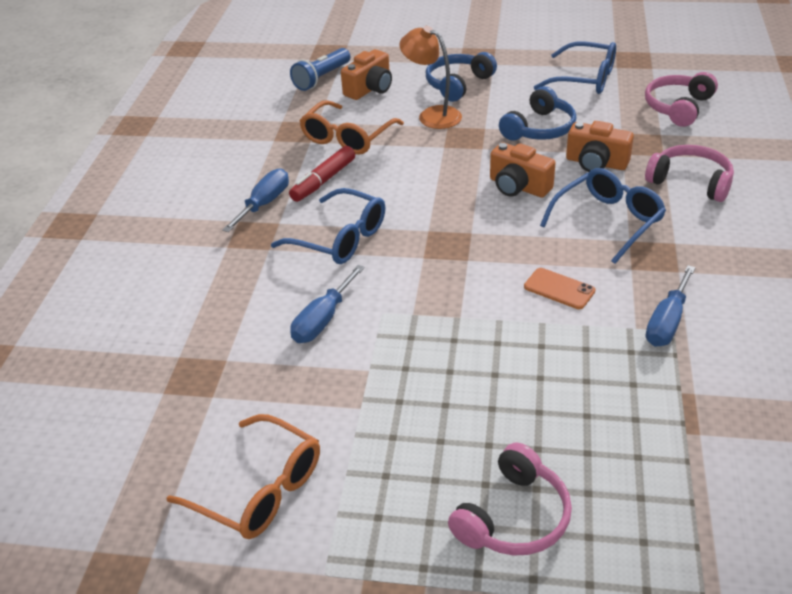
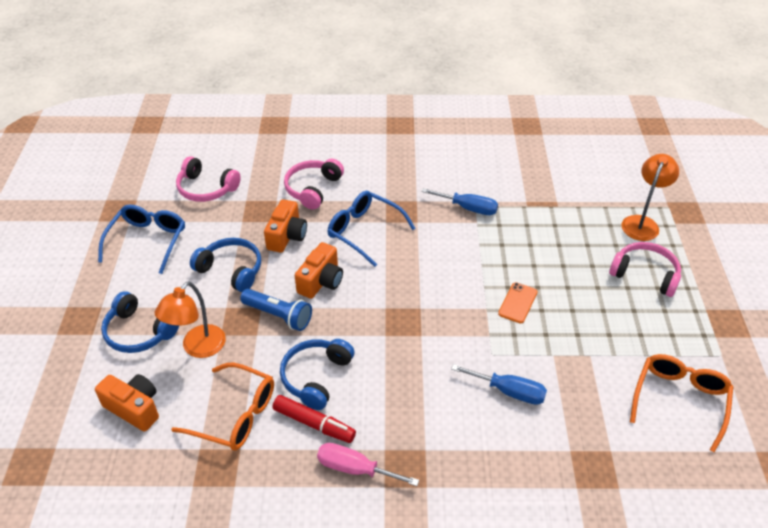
camera: 100 degrees left, 5 degrees up
(264, 204) = (355, 469): blue screwdriver -> pink screwdriver
(322, 78) = (98, 461): blue flashlight -> blue flashlight (278, 315)
(340, 238) = (403, 395): blue glasses -> none
(380, 182) = (316, 377): none -> blue headphones
(559, 289) = (445, 257): orange phone -> orange phone (517, 303)
(651, 550) = (642, 223): none -> orange lamp

